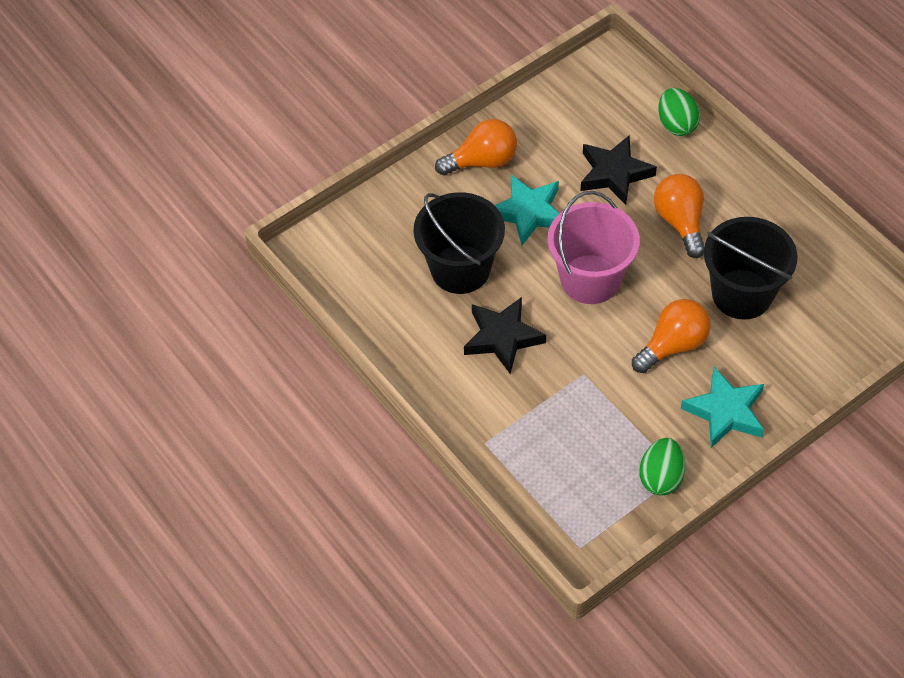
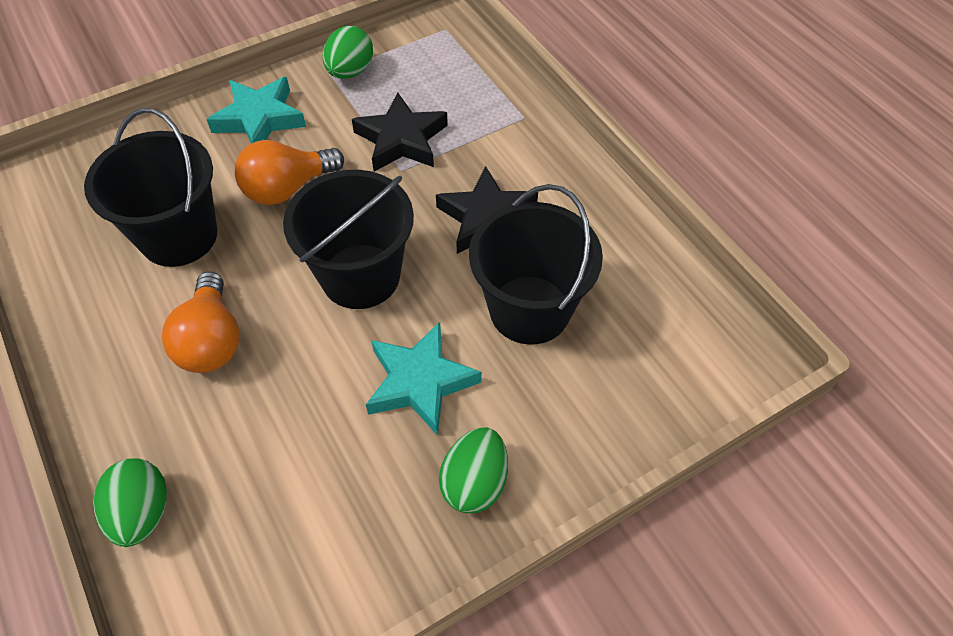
camera: 175 degrees left, 0 degrees up
(482, 161) = (474, 482): orange light bulb -> green egg
(590, 279) = (360, 276): pink bucket -> black bucket
(614, 173) = (275, 432): black star -> black star (401, 140)

